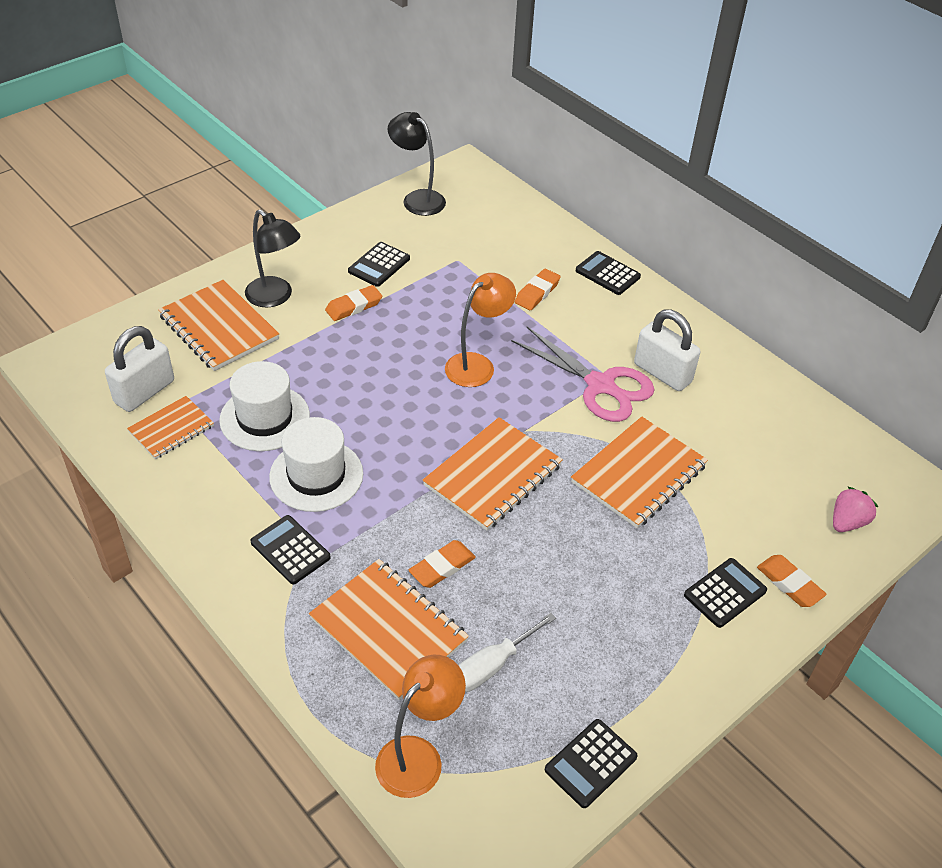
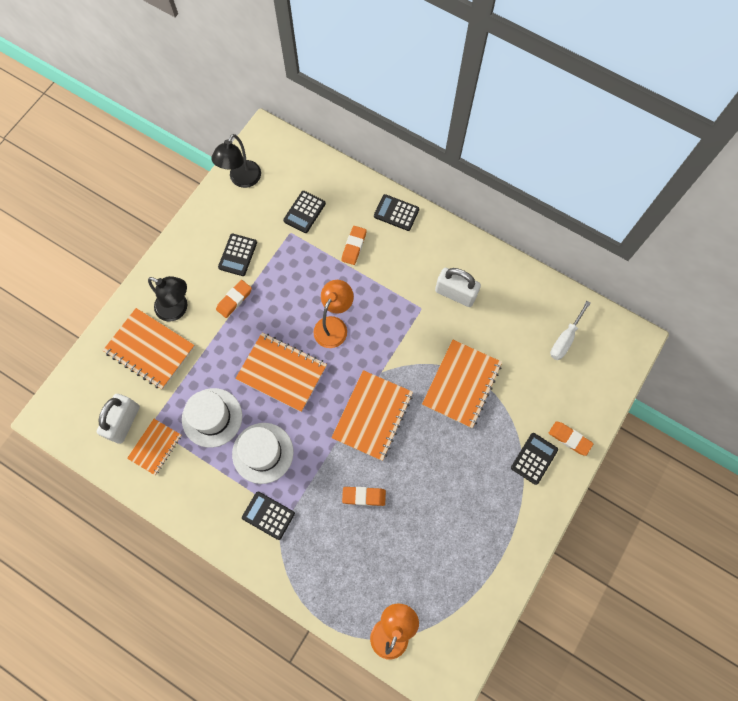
camera: 15 degrees left, 25 degrees up
(388, 630) = (347, 552): orange notebook -> orange notebook (282, 372)
(417, 199) = (242, 180): black lamp -> black lamp turned 90 degrees counterclockwise
(442, 567) = (364, 496): orange eraser -> orange eraser turned 60 degrees clockwise
(492, 665) = (415, 556): white screwdriver -> white screwdriver (565, 339)
(591, 763) = (487, 601): black calculator -> black calculator (304, 212)
(601, 386) = (419, 318): pink scissors -> none
(847, 522) = (594, 380): pink strawberry -> none

